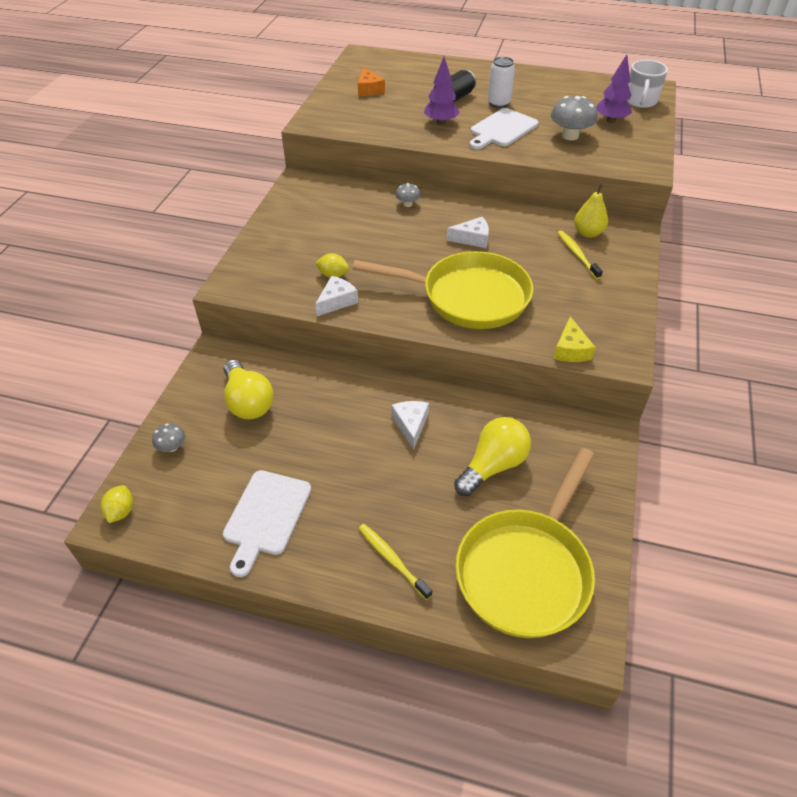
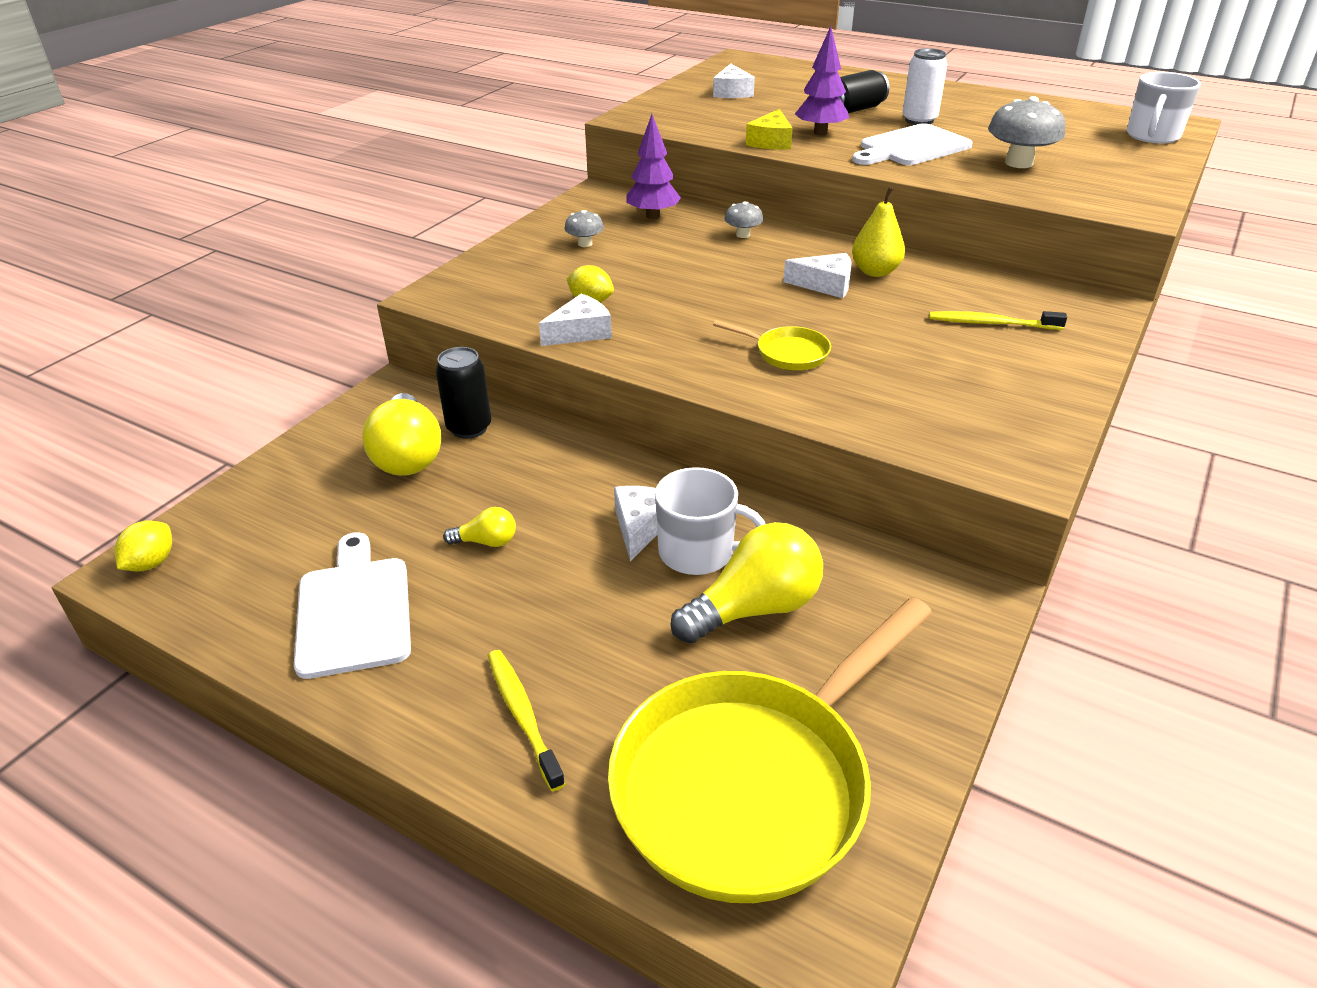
camera: 15 degrees right, 10 degrees down
(172, 447) = (269, 494): grey mushroom -> grey mushroom (585, 244)
(266, 516) = (354, 610): white cutting board -> white cutting board turned 135 degrees clockwise
(278, 374) = (469, 428): none -> black can
(324, 453) = (486, 542): none -> yellow light bulb
(369, 89) = (732, 92): orange cheese -> white cheese
(450, 436) = (698, 552): none -> white mug
(468, 297) = (787, 353): yellow pan -> yellow pan, size x0.42
(570, 349) = (933, 444): yellow cheese -> yellow cheese (771, 142)
(577, 254) = (991, 323): yellow toothbrush -> yellow toothbrush turned 75 degrees counterclockwise
(588, 233) = (1020, 299): yellow pear -> yellow pear (875, 272)
(611, 120) = (1094, 152): purple tree -> purple tree (653, 216)

